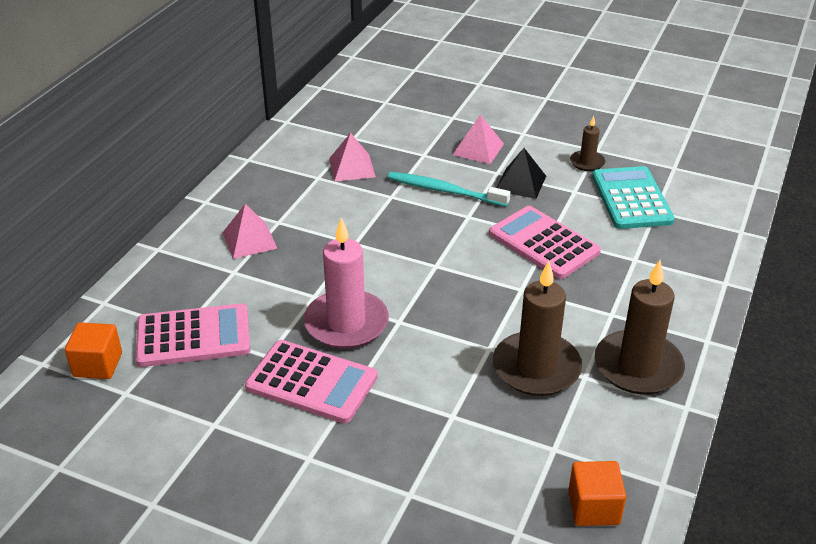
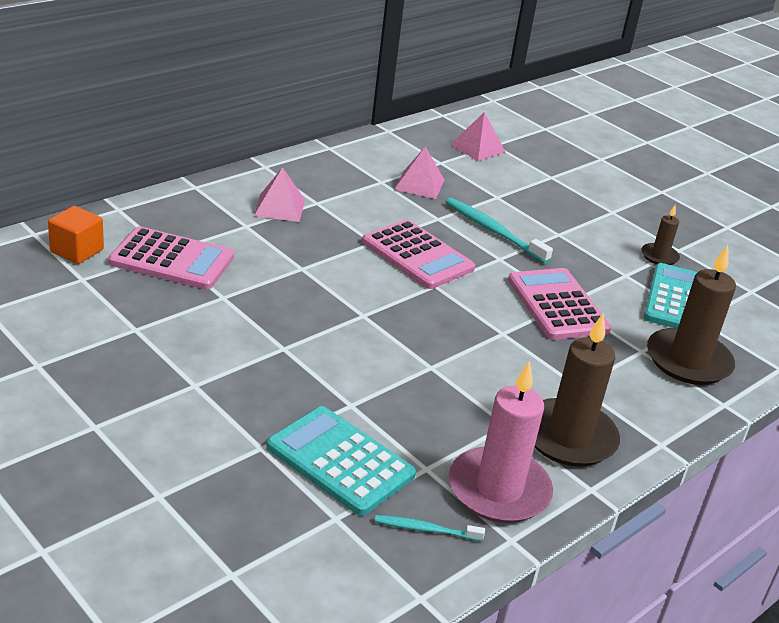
camera: 20 degrees right, 5 degrees down
(311, 382) = (245, 331): pink calculator -> pink calculator (417, 255)
(346, 323) = (313, 299): pink candle -> pink candle (499, 490)
(478, 149) = (555, 209): pink pyramid -> pink pyramid (477, 148)
(483, 475) = (340, 461): none -> turquoise calculator
(520, 183) = (575, 250): black pyramid -> none
(536, 368) = (464, 399): brown candle -> brown candle (688, 361)
(593, 507) = (425, 529): orange cube -> turquoise toothbrush

